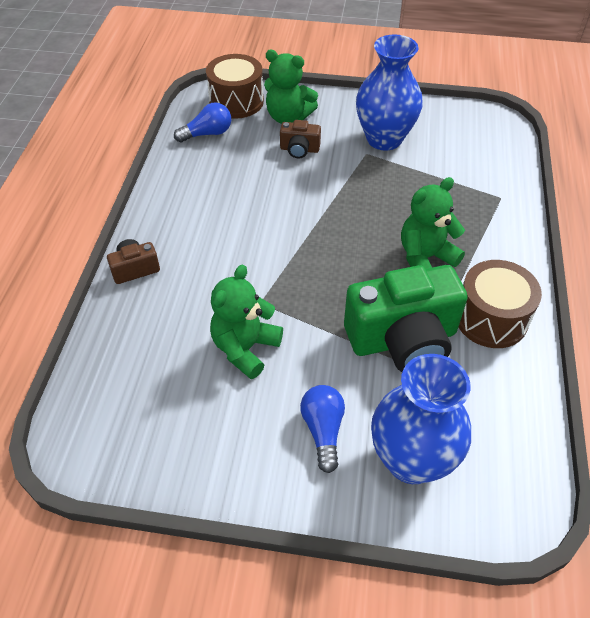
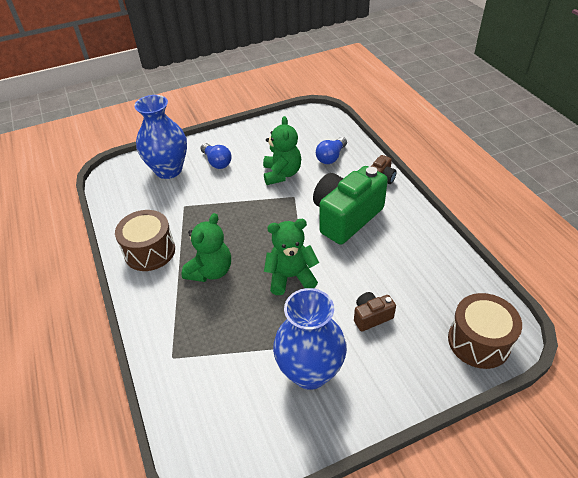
camera: 150 degrees right, 5 degrees down
(207, 134) = (457, 291): blue light bulb -> blue light bulb (331, 157)
(288, 117) = (416, 349): green teddy bear -> green teddy bear (291, 277)
(403, 340) = (199, 215): green camera -> green camera (346, 217)

